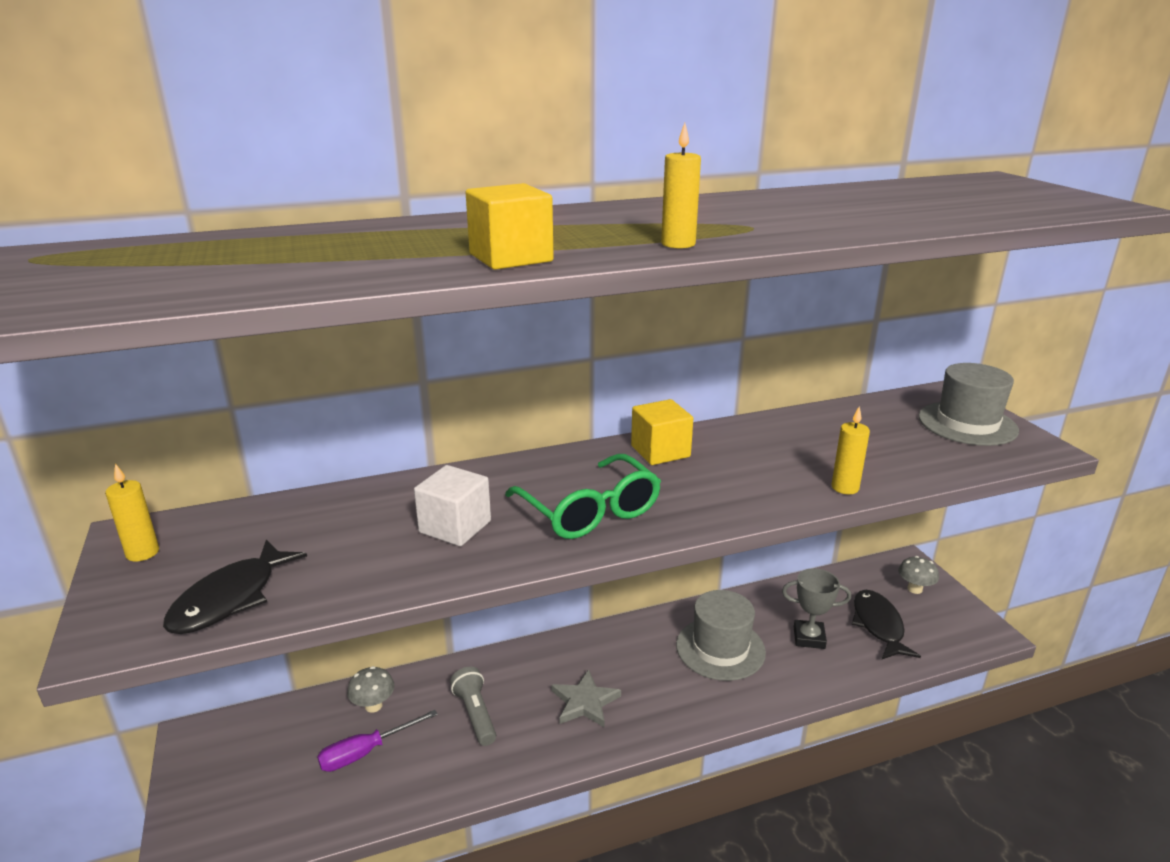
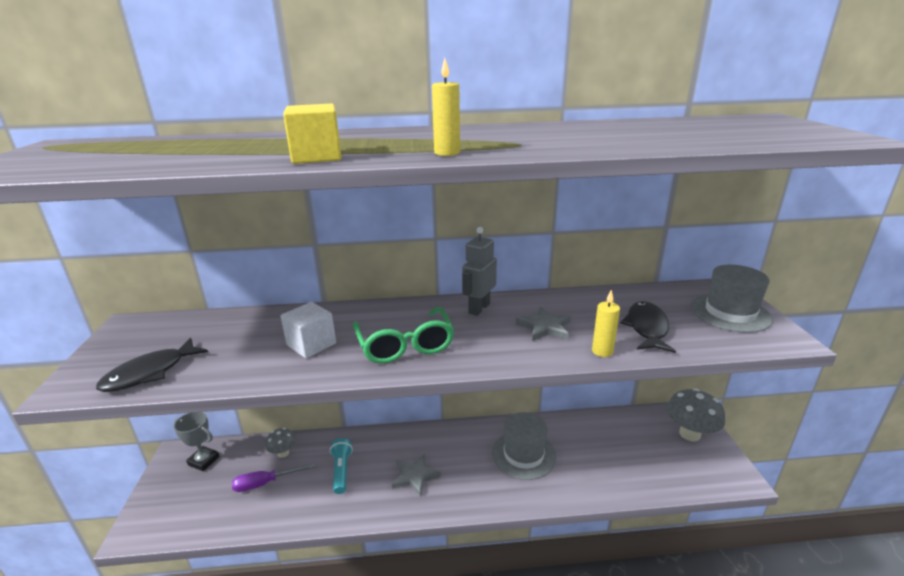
camera: 15 degrees right, 0 degrees up
(142, 553) = (124, 336): yellow candle -> none
(475, 714) = (341, 471): grey flashlight -> turquoise flashlight
(660, 451) = (479, 308): yellow cube -> grey robot
(759, 466) = (545, 327): none -> grey star
(809, 638) = (592, 457): grey trophy -> grey trophy (204, 461)
(878, 625) = (650, 457): black fish -> black fish (647, 328)
(914, 589) = (689, 434): grey mushroom -> grey mushroom, size x1.82

